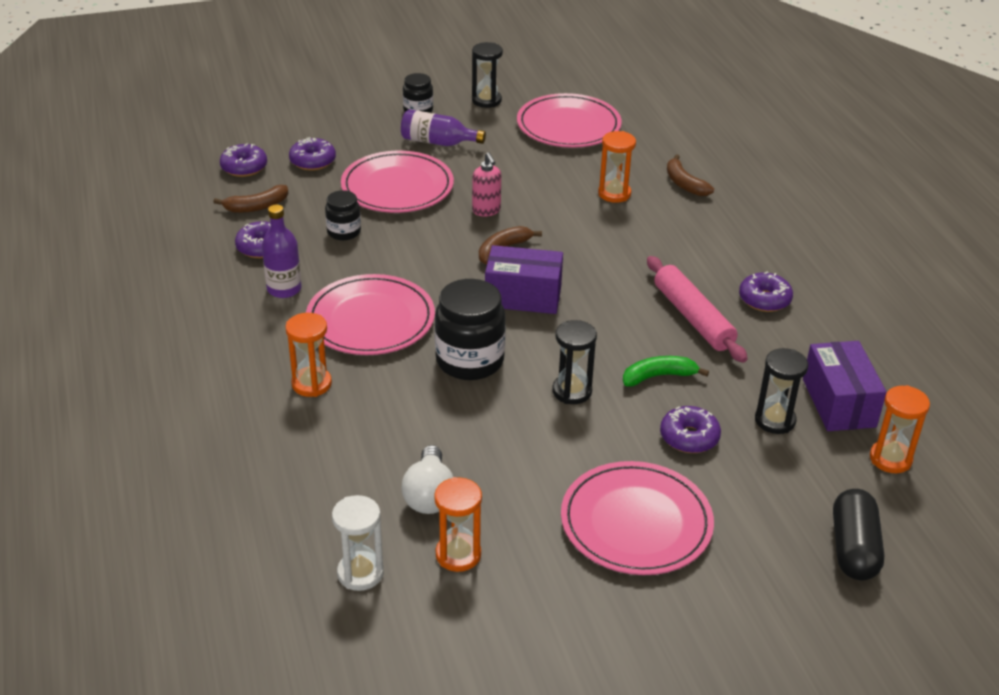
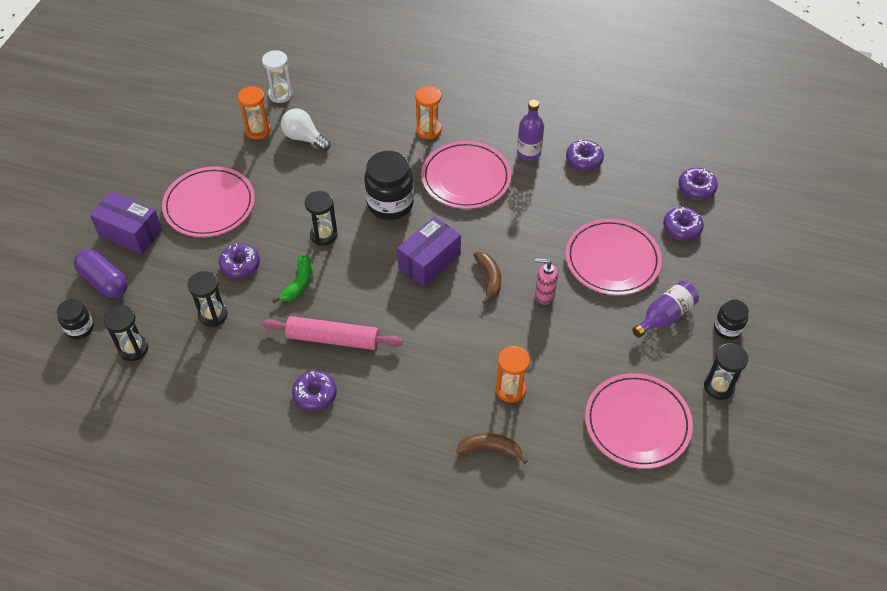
camera: 125 degrees right, 15 degrees up
(256, 206) = (637, 175): brown banana -> none
(344, 232) = (573, 206): black jar -> black jar (80, 328)
(839, 403) = (194, 359): purple box -> purple box (130, 233)
(854, 548) = (104, 281): black capsule -> purple capsule
(890, 459) = (133, 349): orange hourglass -> black hourglass

